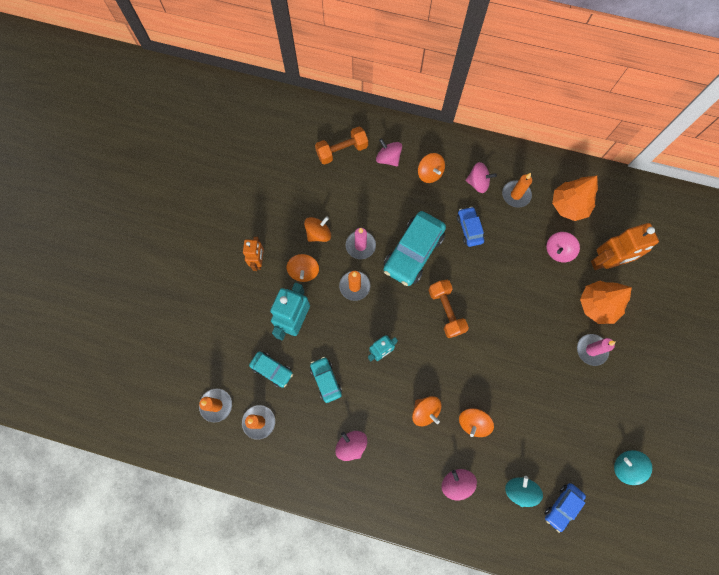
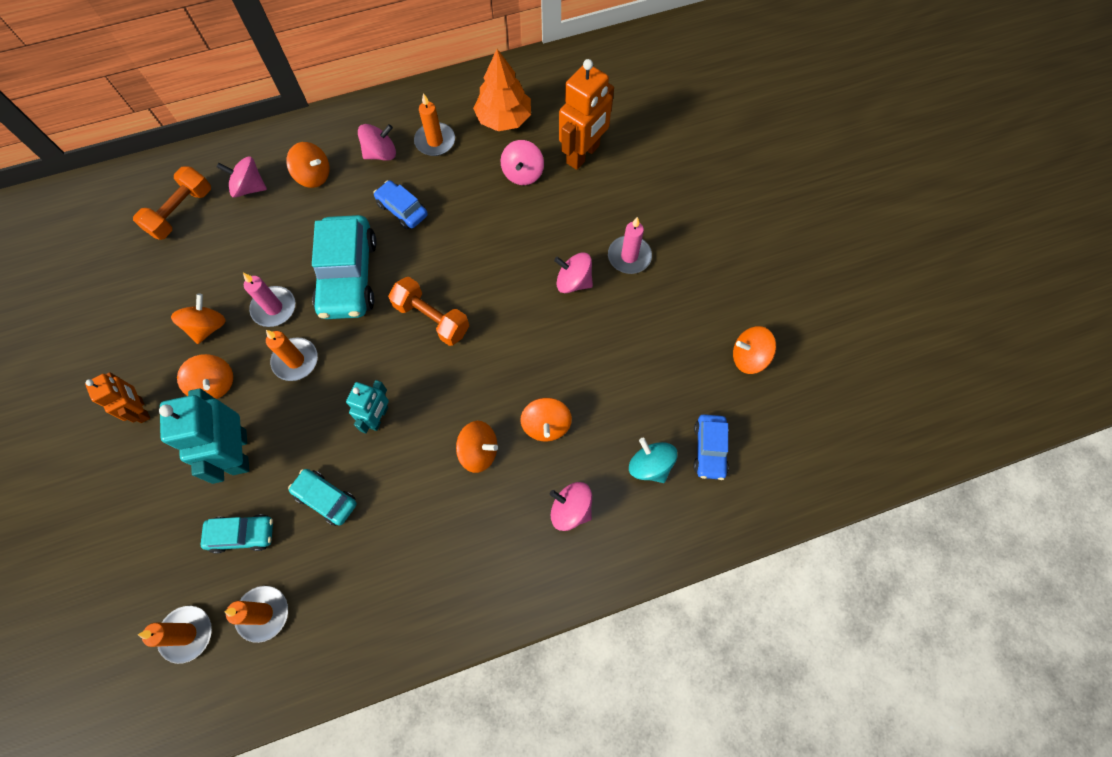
camera: 35 degrees left, 5 degrees down
(351, 445) = (409, 556): pink spinning top -> pink spinning top (573, 282)
(597, 305) = (604, 205): orange tree -> none
(626, 466) = (749, 357): turquoise spinning top -> orange spinning top

